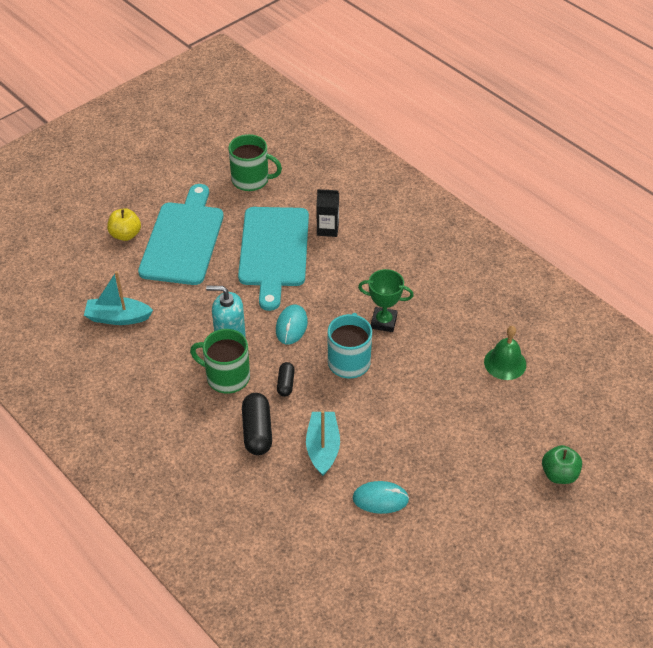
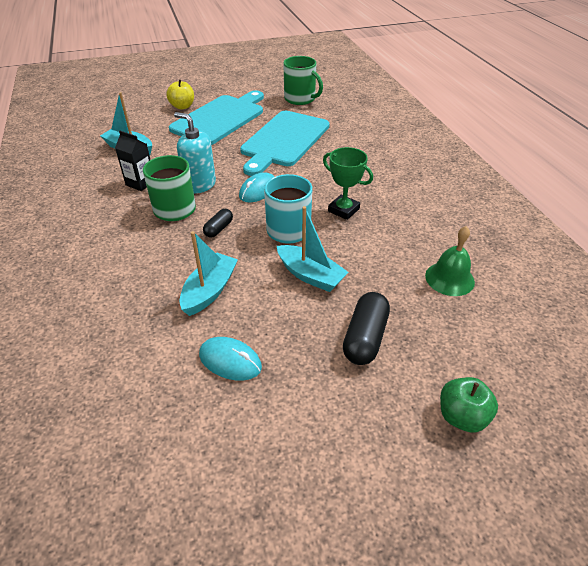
camera: 25 degrees right, 5 degrees down
(257, 431) = (162, 257): black capsule -> black capsule (365, 337)
(327, 229) = (339, 138): black carton -> black carton (140, 183)
(395, 402) = (310, 275): none -> turquoise boat

